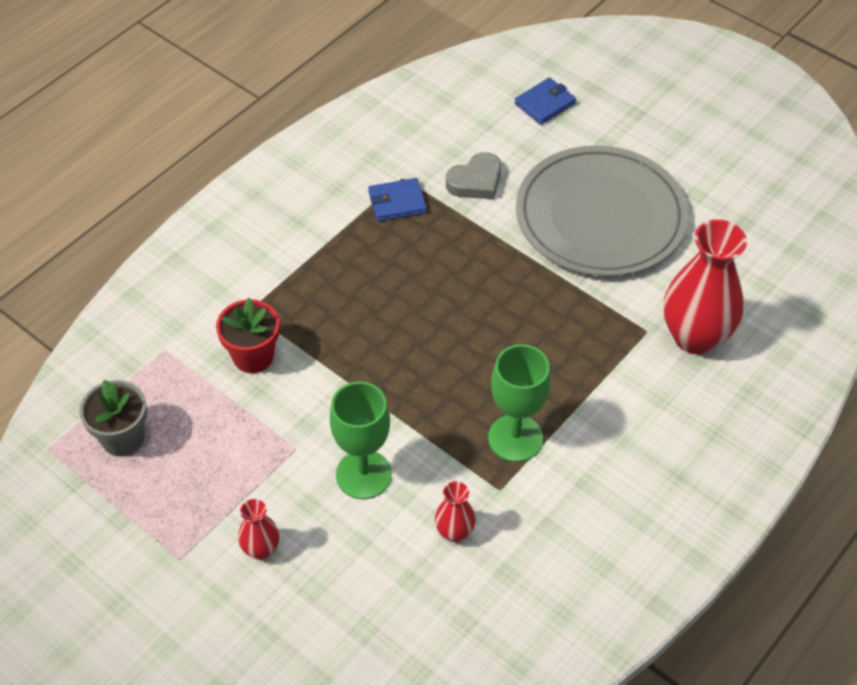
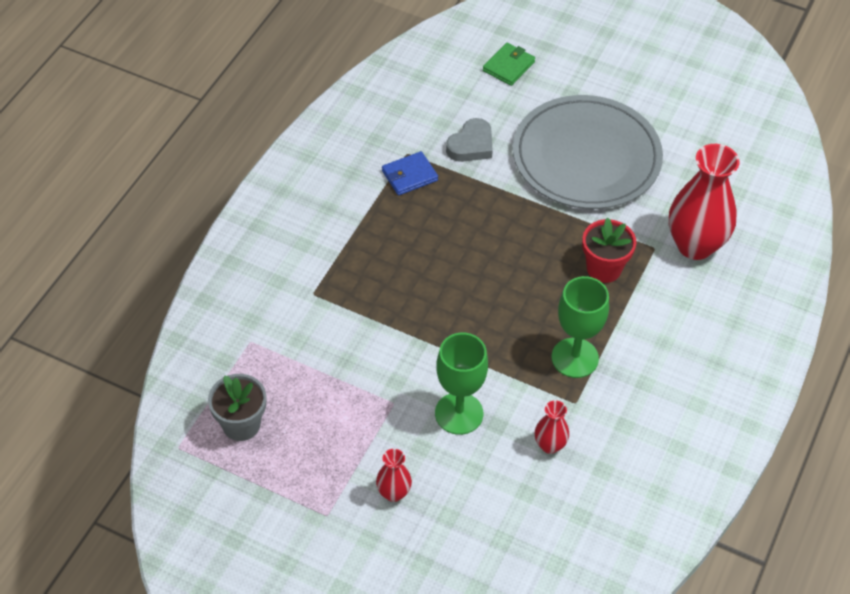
camera: 15 degrees left, 0 degrees up
(253, 356) = (330, 332): red flower pot -> red flower pot (604, 268)
(545, 103) = (508, 66): blue wallet -> green wallet

